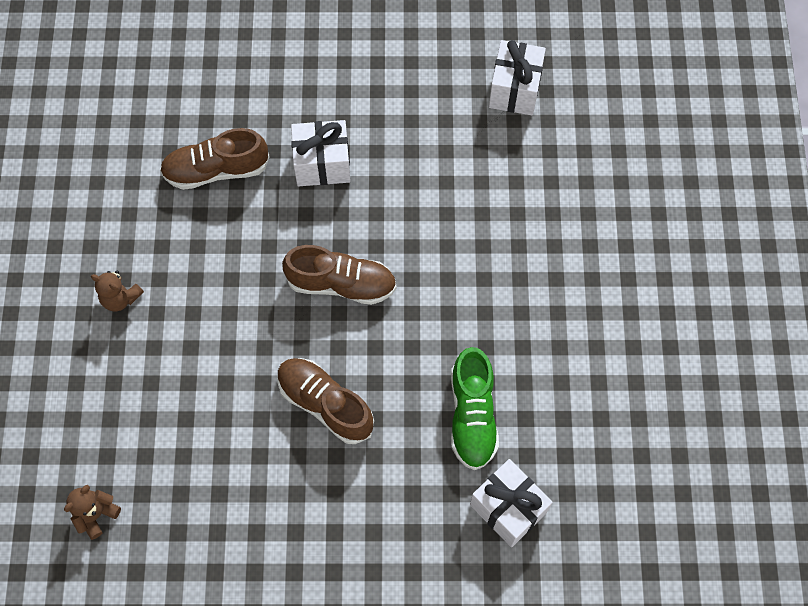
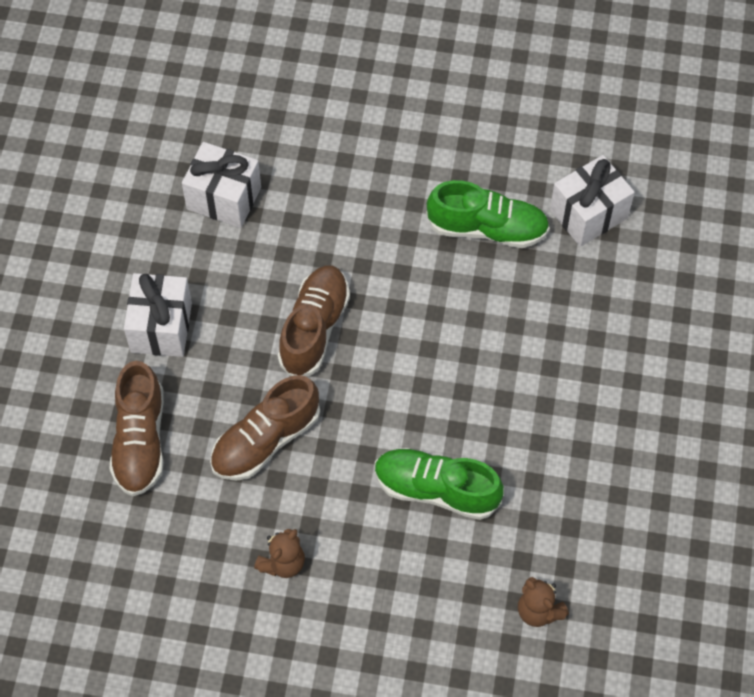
camera: 80 degrees left, 5 degrees down
(200, 410) = (436, 490): none -> green shoe
(325, 404) = (451, 363): brown shoe -> brown shoe (266, 440)
(515, 90) = (117, 123): white gift -> white gift (224, 198)

